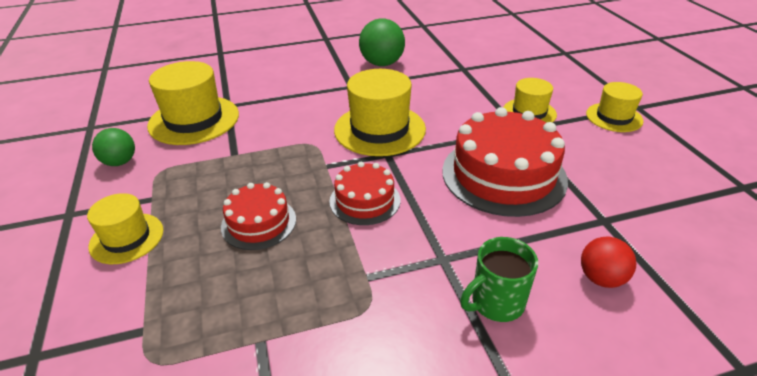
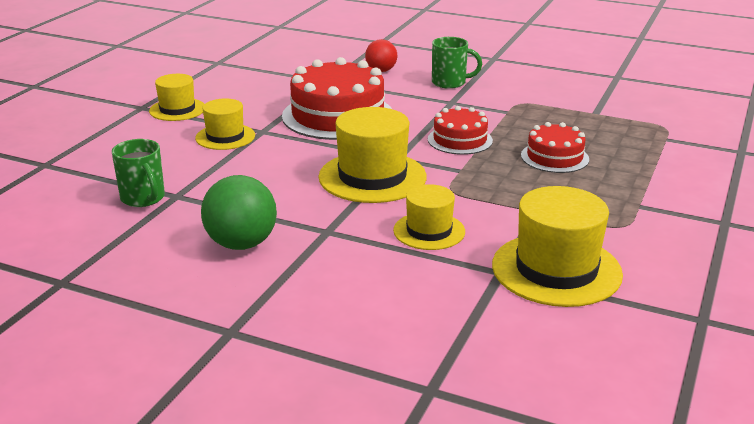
camera: 140 degrees left, 10 degrees down
(120, 162) = (666, 253): green ball -> none
(127, 238) = (669, 186): yellow hat -> yellow hat (429, 231)
(474, 60) = (143, 198): none -> green mug

